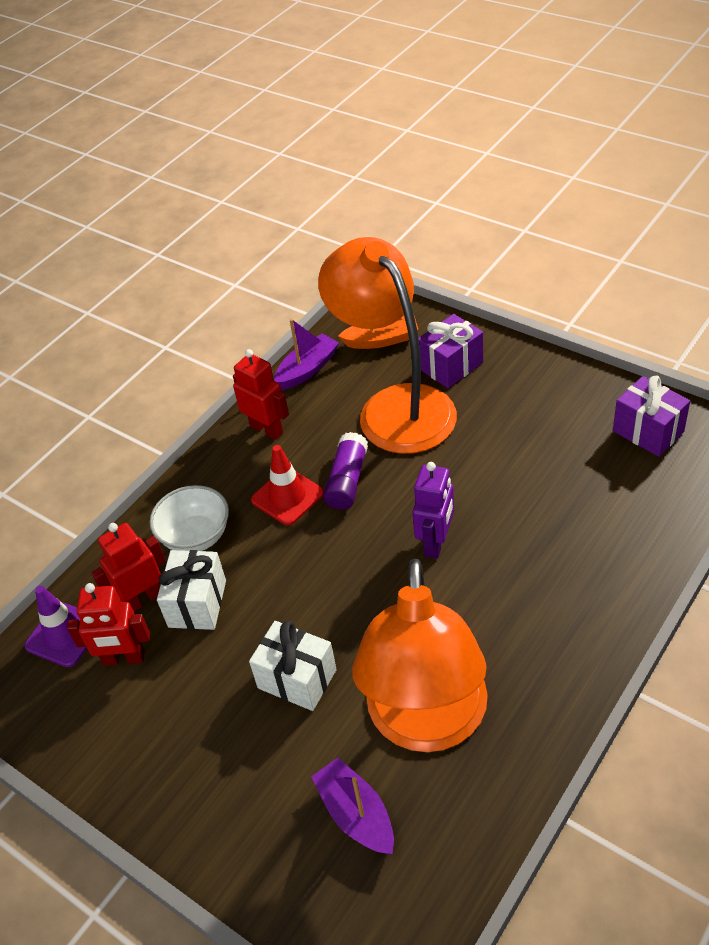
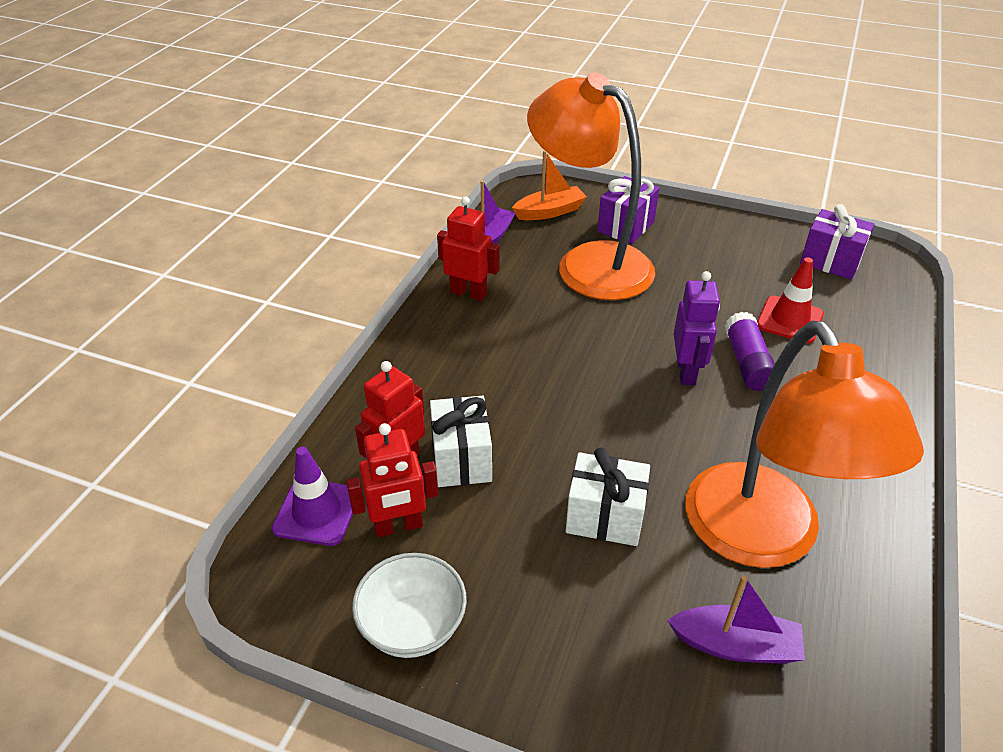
camera: 20 degrees left, 5 degrees down
(196, 537) = (433, 396): white bowl -> white bowl (413, 626)
(287, 497) = (516, 349): red traffic cone -> red traffic cone (789, 320)
(347, 480) = (571, 328): purple glue stick -> purple glue stick (747, 363)
(356, 814) = (735, 645): purple boat -> purple boat turned 150 degrees clockwise

